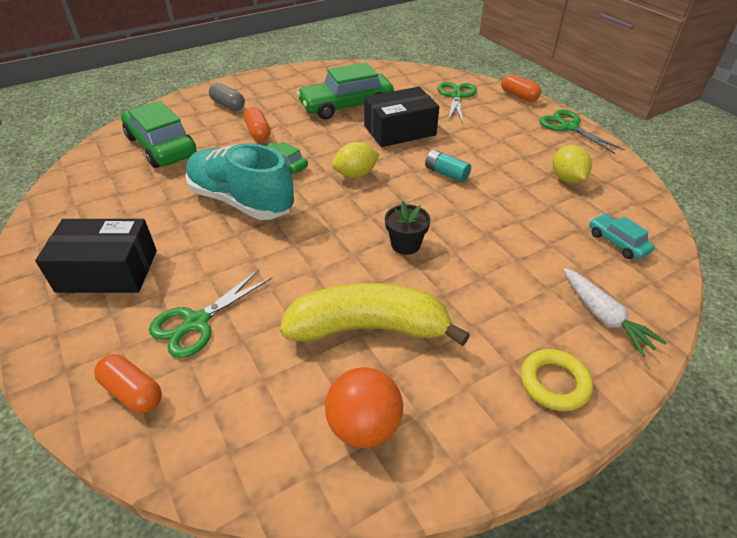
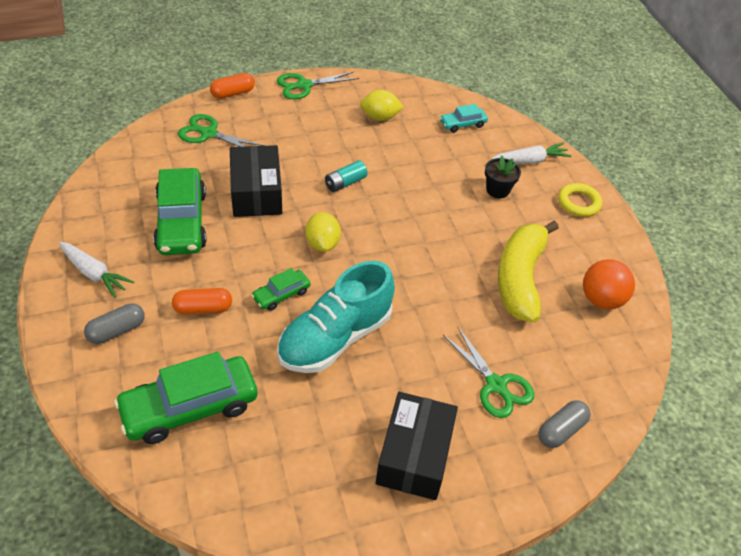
camera: 80 degrees left, 5 degrees up
(133, 392) = (561, 430): orange capsule -> grey capsule
(278, 87) = (94, 274): none -> white carrot
(405, 244) = (434, 235): black flower pot -> black flower pot (497, 190)

